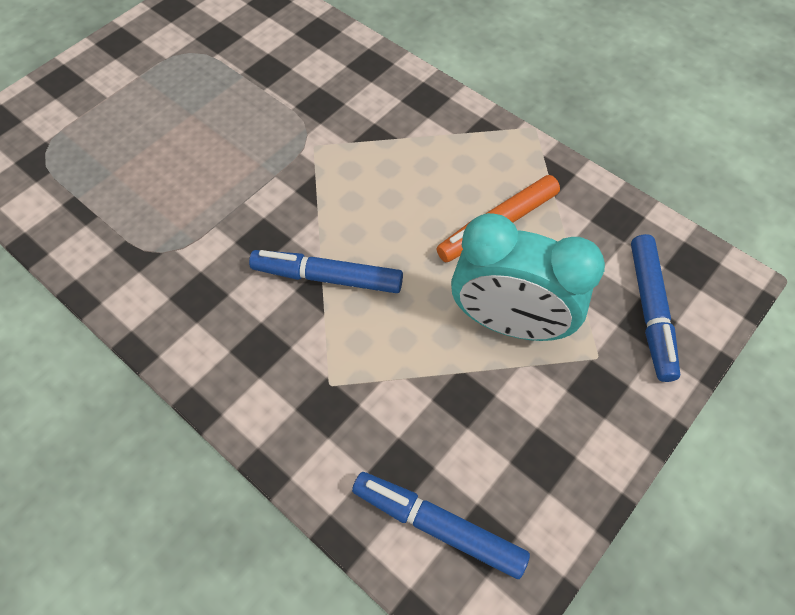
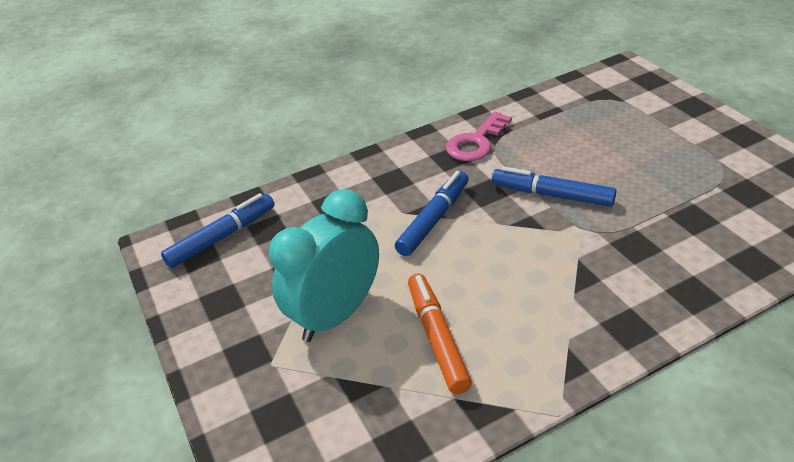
camera: 115 degrees right, 20 degrees down
(159, 274) = (476, 142): none -> pink key
(650, 311) = (287, 424): blue marker -> blue marker (552, 195)

